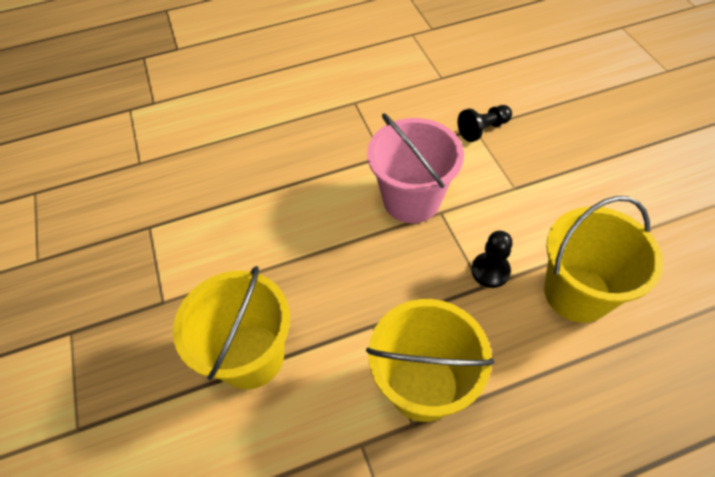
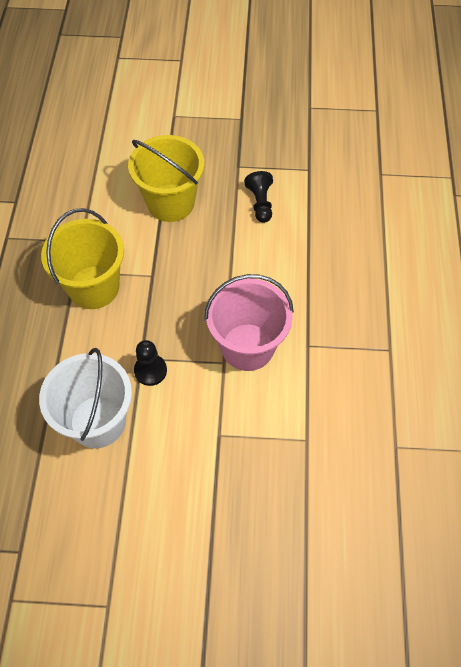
camera: 110 degrees right, 5 degrees up
(483, 129) = (302, 447): black pawn -> black pawn (260, 203)
(577, 293) = (97, 421): yellow bucket -> white bucket

